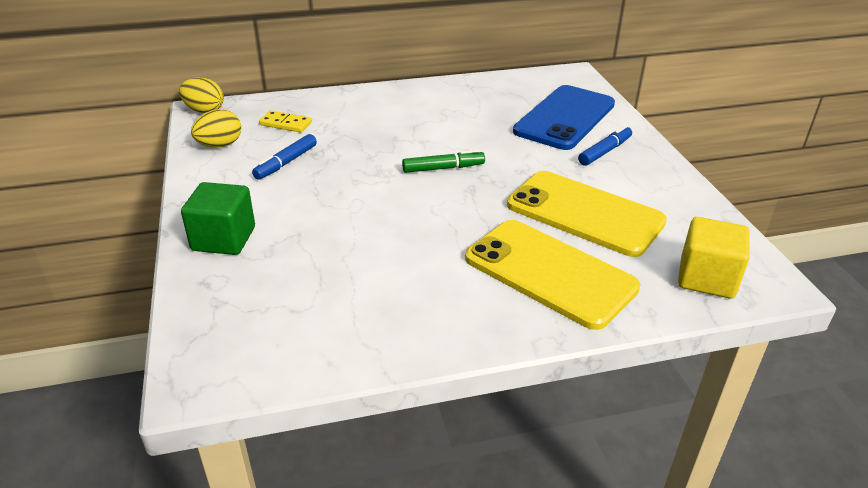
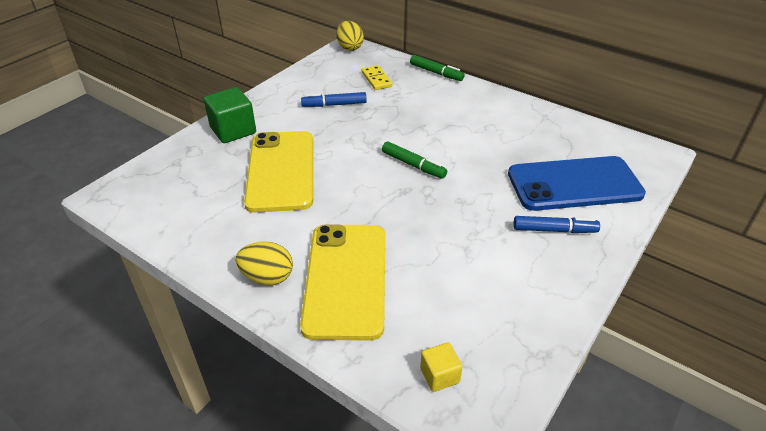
camera: 50 degrees right, 5 degrees up
(220, 145) = (321, 74): yellow egg -> yellow egg (267, 277)
(329, 94) = (436, 73): none -> green marker
(584, 213) = (445, 261): yellow phone -> yellow phone (281, 171)
(706, 278) = (439, 375): yellow cube -> yellow cube, size x0.56

